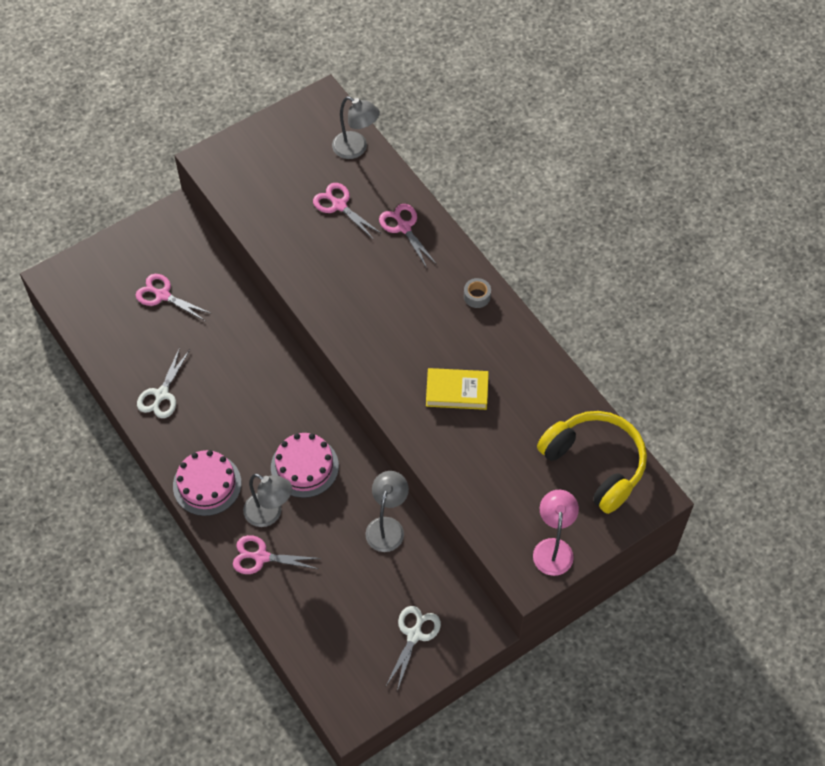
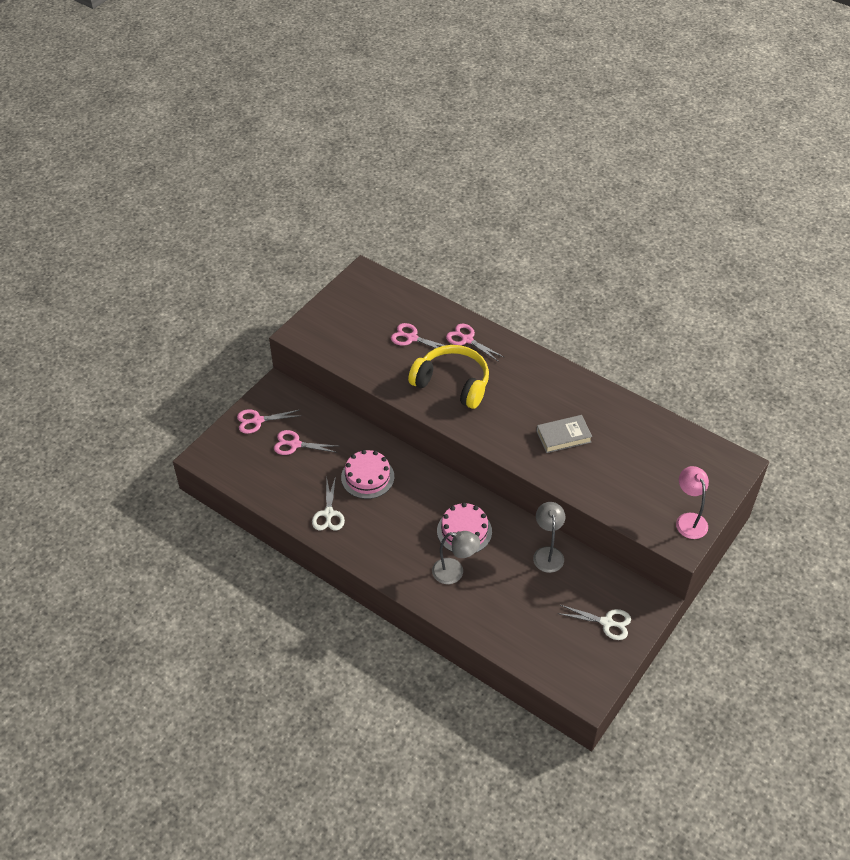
camera: 20 degrees left, 10 degrees down
(207, 484) = (395, 566): pink cake -> pink cake (367, 477)
(261, 557) = (463, 604): pink scissors -> pink scissors (257, 420)
(356, 149) = (405, 298): grey lamp -> none
(414, 635) = (606, 622): white scissors -> white scissors turned 105 degrees clockwise
(457, 391) = (563, 436): yellow book -> grey book
(477, 296) = (544, 370): grey tape -> none
(595, 464) = (687, 455): yellow headphones -> yellow headphones (452, 383)

